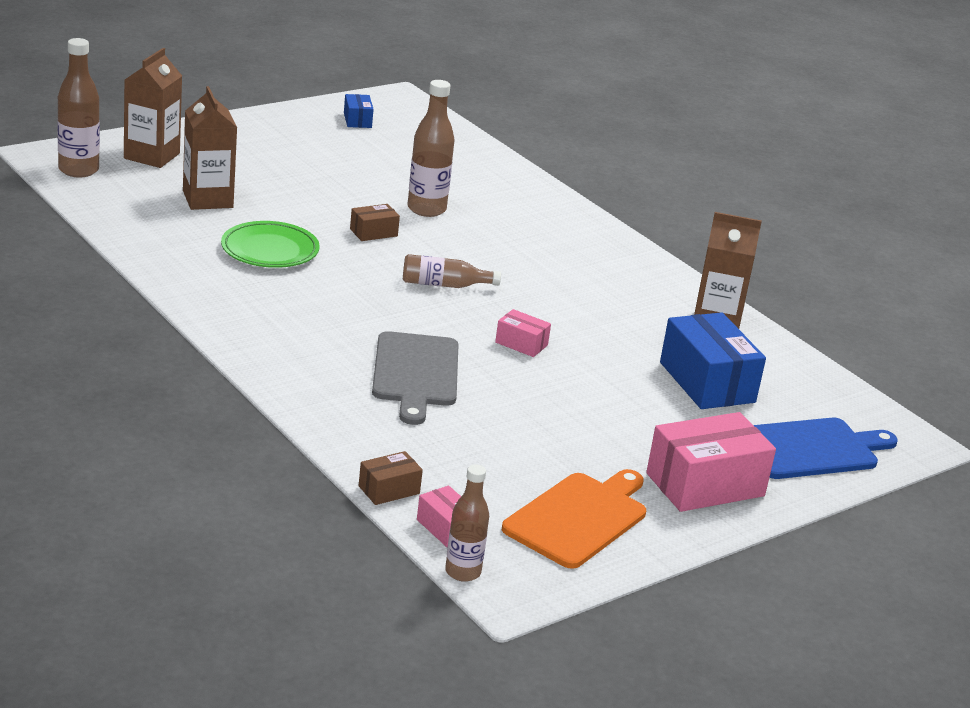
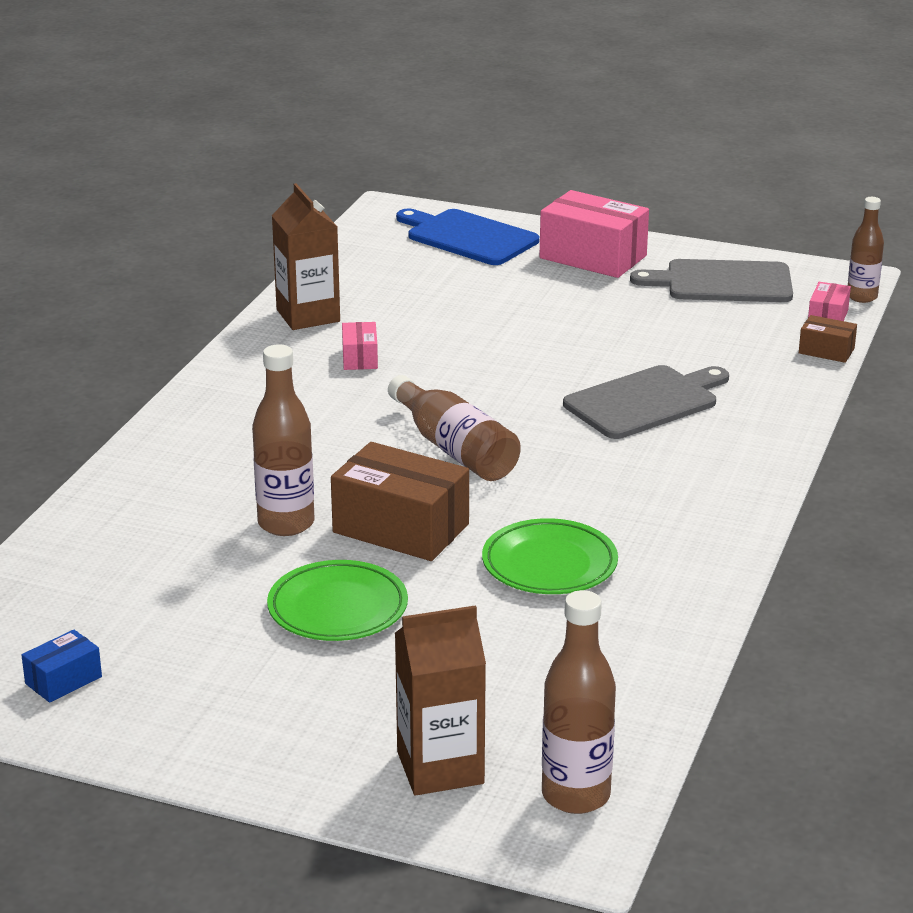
camera: 120 degrees left, 0 degrees up
(207, 199) = (494, 662): brown carton -> none
(319, 188) = (338, 608): none -> green plate
(373, 232) = (401, 528): brown box -> brown box, size x2.02
(444, 285) = (454, 449): brown bottle -> brown bottle, size x1.51
(521, 344) = (505, 378): pink box -> pink box (360, 358)
(579, 518) = (722, 282): orange cutting board -> grey cutting board
(707, 382) = (430, 293): blue box -> none

